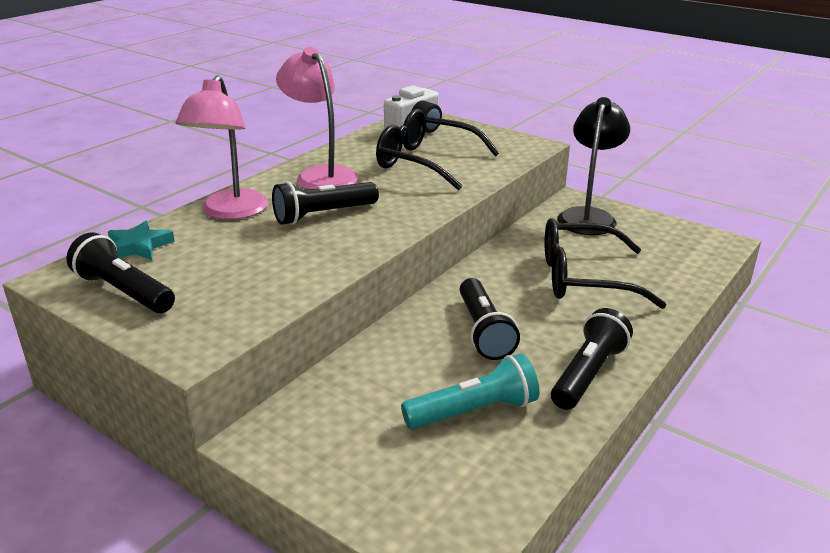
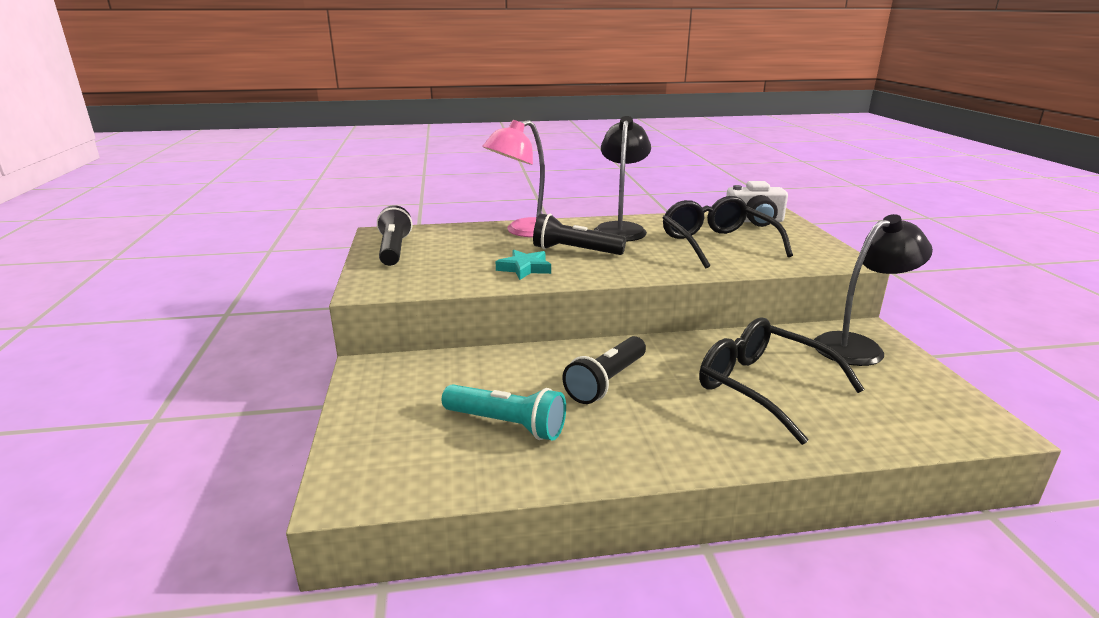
camera: 45 degrees right, 5 degrees down
(139, 246) = (443, 232): turquoise star -> turquoise star (524, 268)
(320, 175) = (620, 229): pink lamp -> black lamp
(588, 374) = (636, 451): black flashlight -> none

